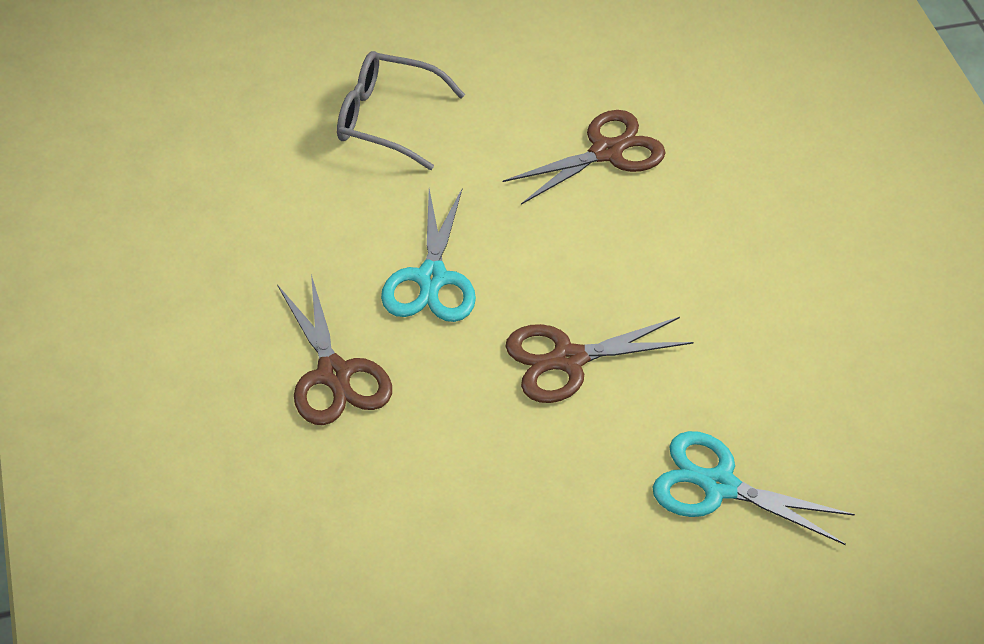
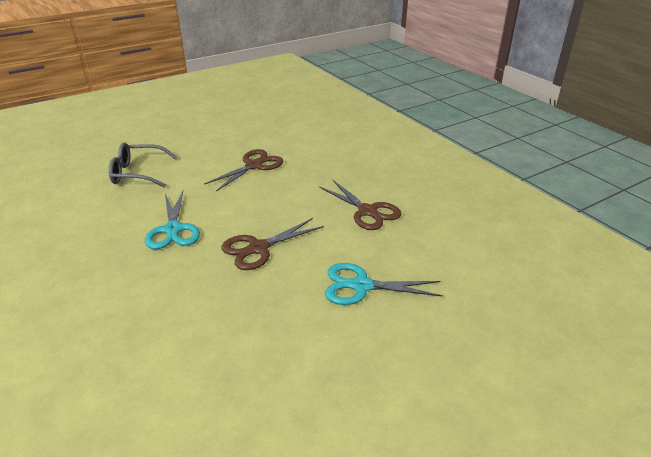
camera: 15 degrees left, 15 degrees down
(334, 374) = (120, 284): brown scissors -> brown scissors (367, 211)

